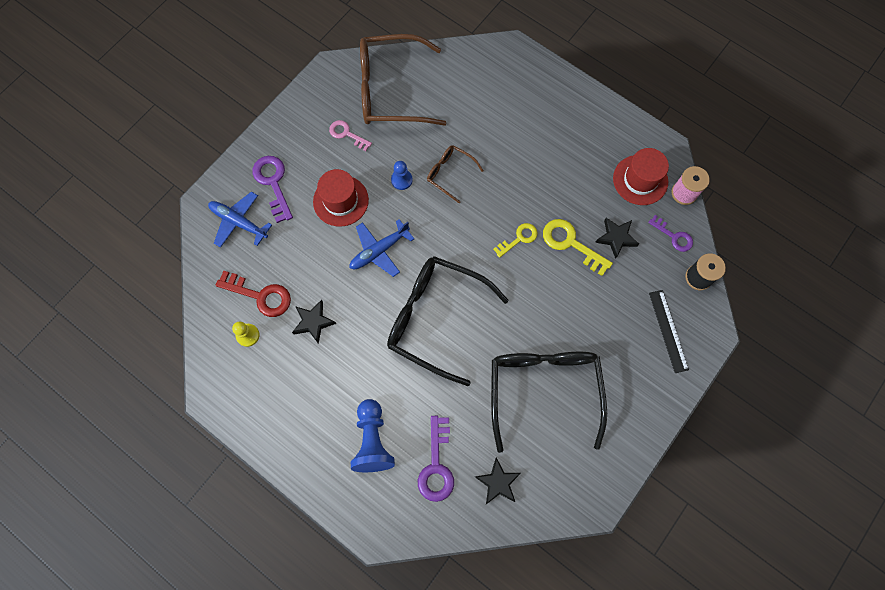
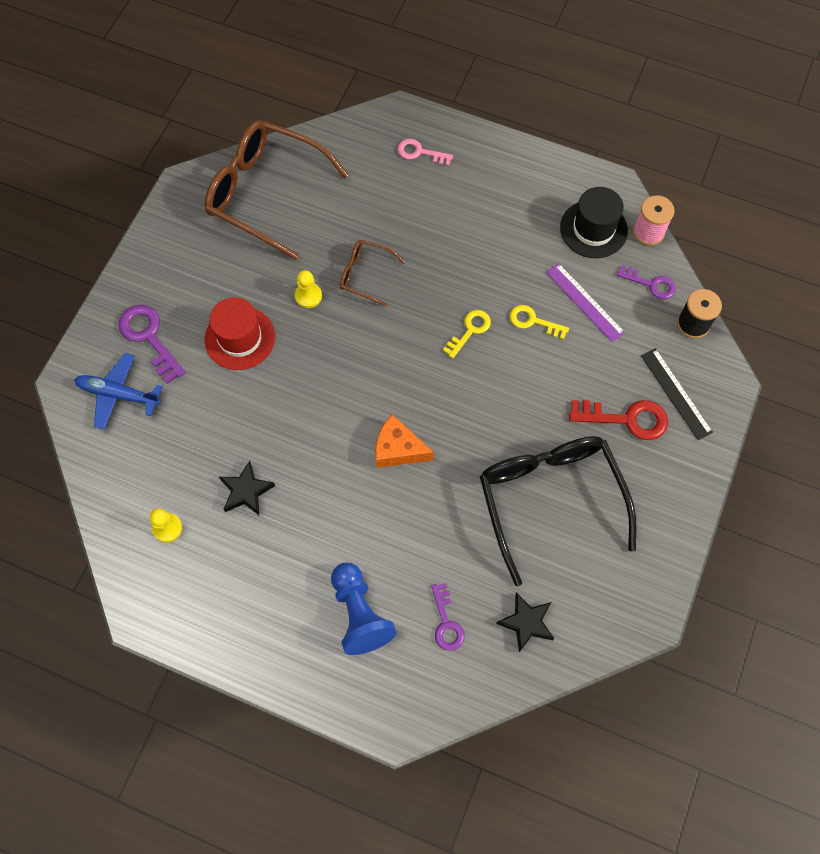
camera: 15 degrees left, 5 degrees down
(260, 295) = (170, 476): red key -> red key (626, 419)
(347, 134) = (225, 258): pink key -> pink key (420, 152)
(379, 251) = (304, 386): blue plane -> none
(392, 90) = (267, 193): brown glasses -> brown glasses turned 45 degrees clockwise
(401, 180) = (308, 296): blue pawn -> yellow pawn
(436, 465) = (446, 623): purple key -> purple key, size x0.64
(437, 319) = (398, 449): black glasses -> orange cheese
(571, 243) = (533, 321): yellow key -> yellow key, size x0.64
(616, 238) = (584, 302): black star -> purple ruler
(640, 180) = (593, 229): red hat -> black hat

